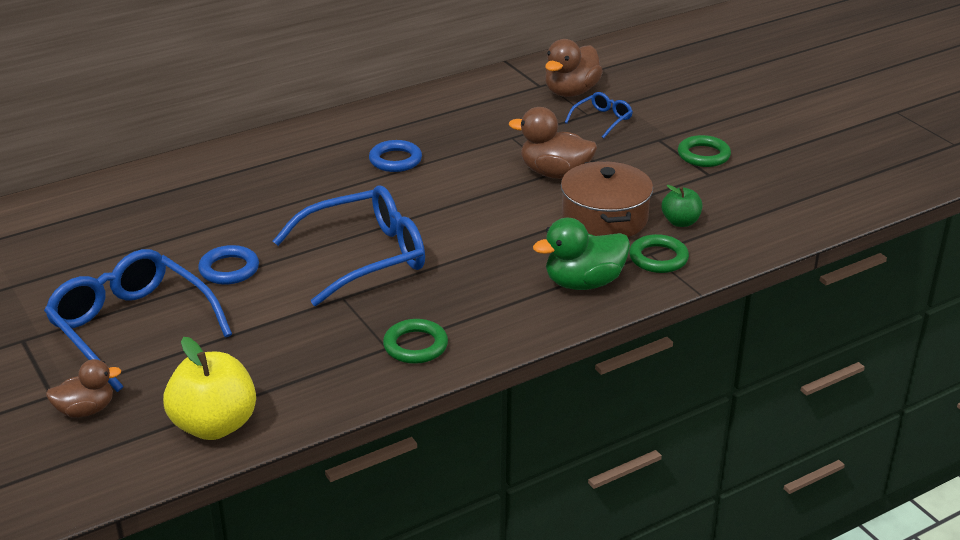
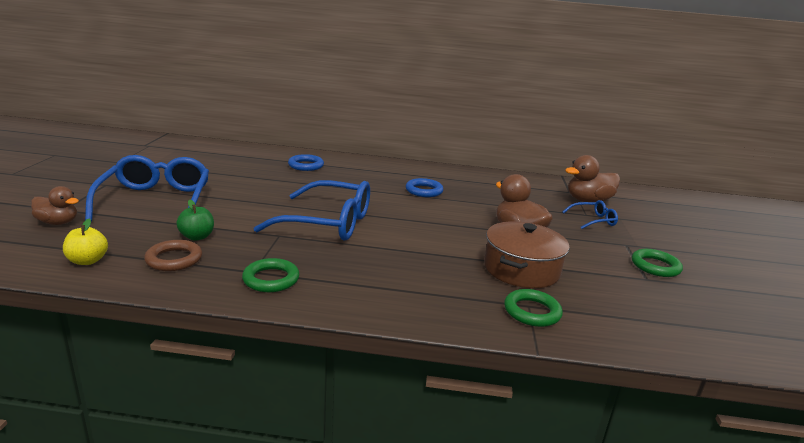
camera: 35 degrees right, 10 degrees down
(214, 425) = (88, 261): yellow apple -> yellow apple, size x0.55
(229, 269) = (249, 198): blue ring -> blue ring (306, 165)
(293, 377) = (174, 259): none -> brown ring
(583, 283) = (447, 299): green duck -> none
(680, 222) = (583, 297): green apple -> green apple (197, 237)

